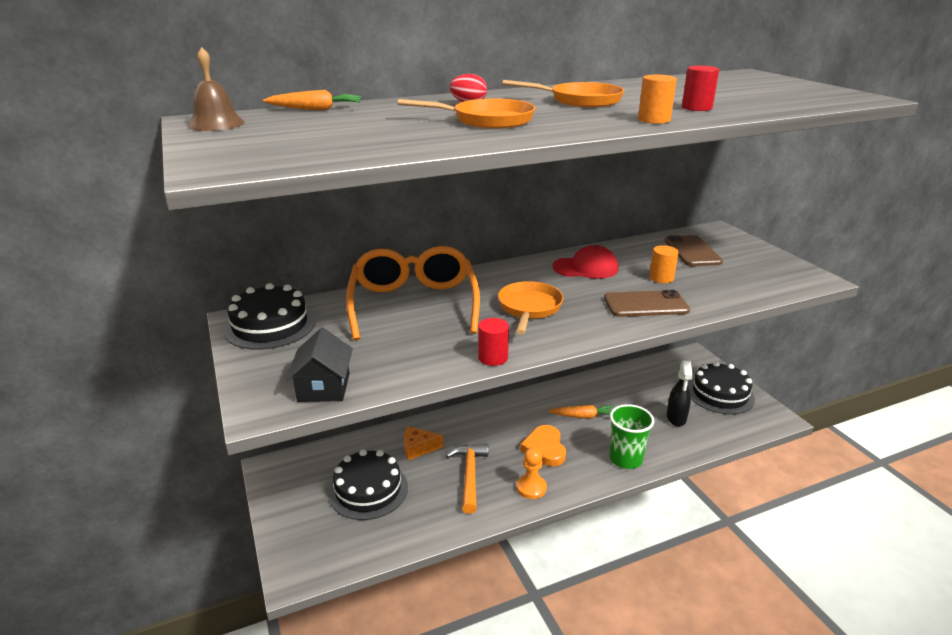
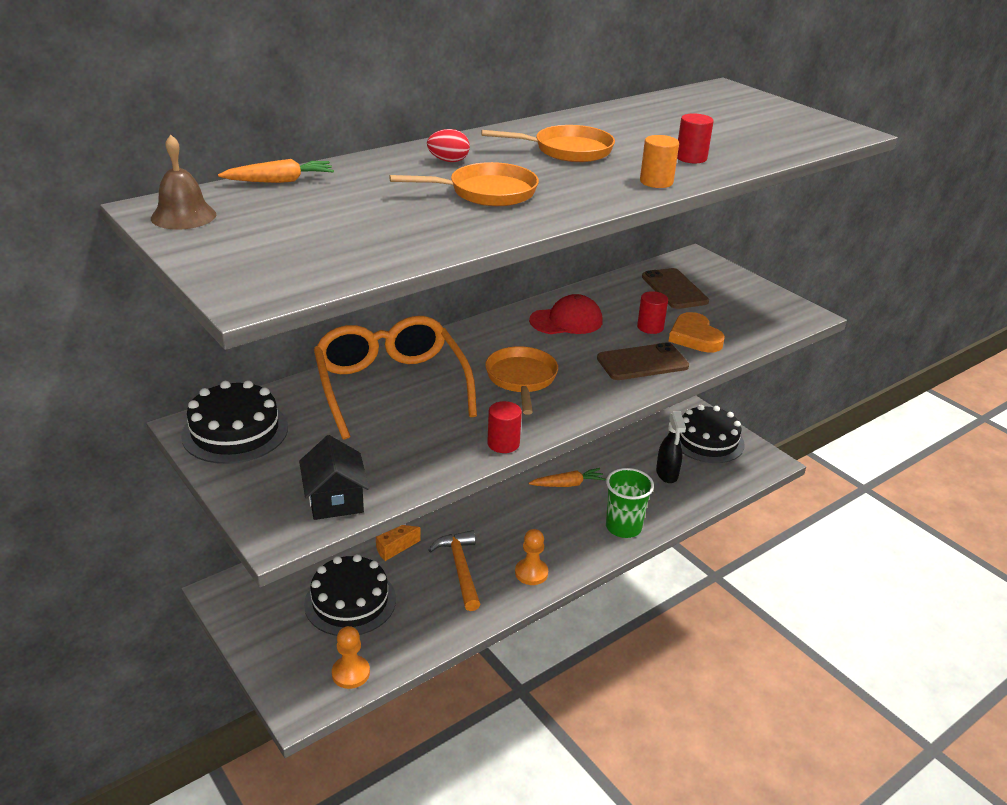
camera: 15 degrees left, 5 degrees up
(347, 552) = (351, 673): none -> orange pawn
(545, 448) = (534, 527): orange heart -> orange heart (694, 337)
(661, 278) = (650, 327): orange cylinder -> red cylinder

